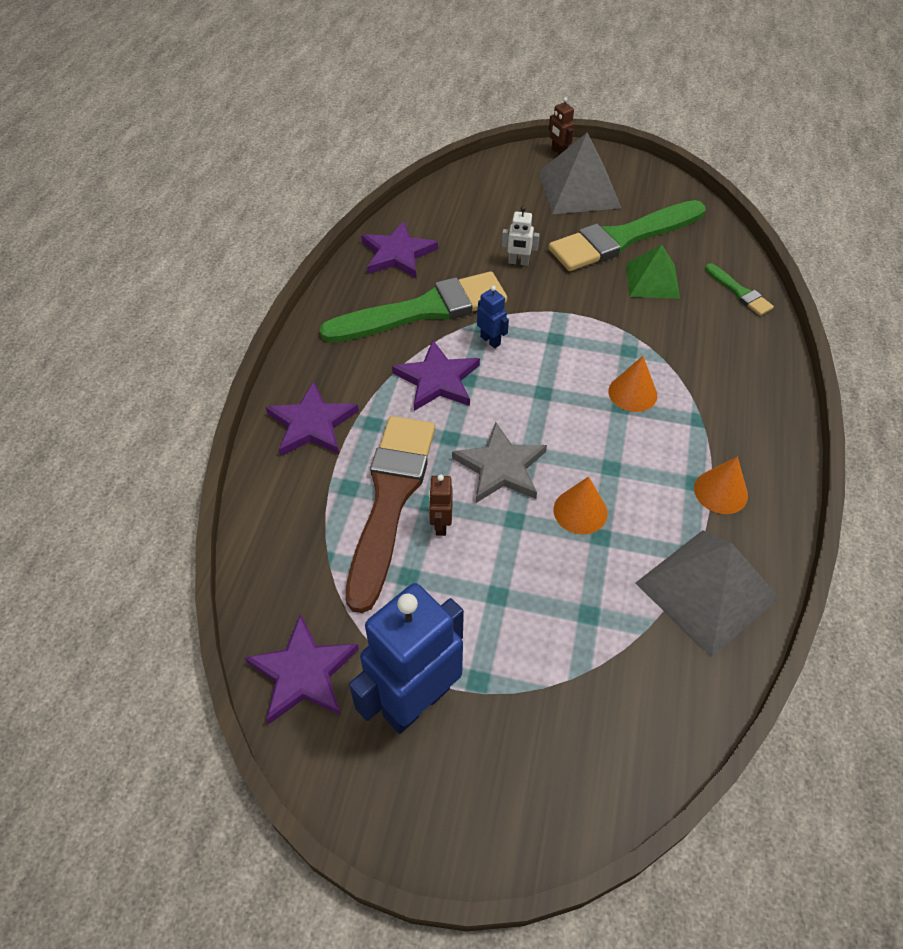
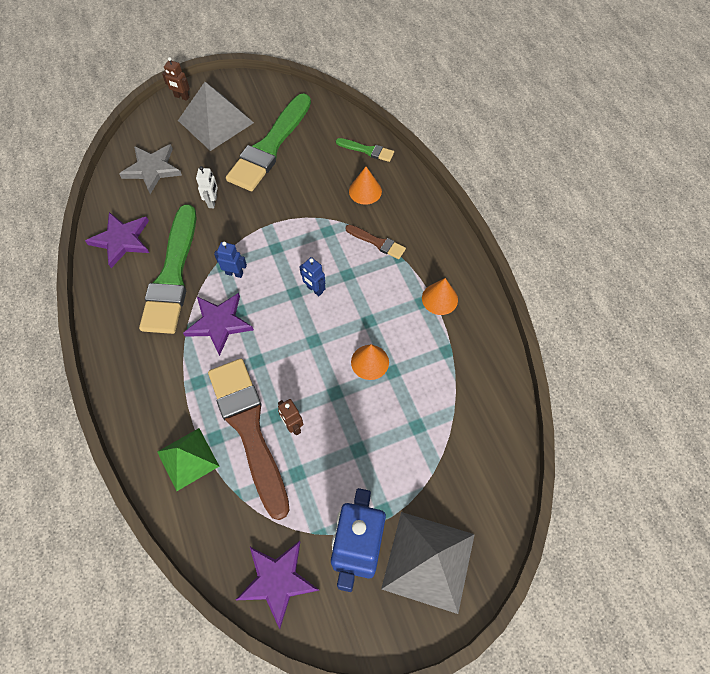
camera: 35 degrees left, 10 degrees up
(312, 424) = (156, 408): purple star -> none
(423, 310) = (172, 275): green brush -> green brush turned 150 degrees clockwise
(500, 467) = (303, 362): grey star -> grey star (152, 169)
(518, 262) = (213, 202): white robot -> white robot turned 60 degrees counterclockwise
(569, 402) = (314, 289): none -> blue robot
(632, 393) = (349, 260): orange cone -> orange cone (365, 191)
(652, 280) = (309, 170): green pyramid -> green pyramid (188, 458)
(682, 392) = (377, 242): none -> brown brush
(706, 590) = (470, 368): grey pyramid -> grey pyramid (428, 561)

